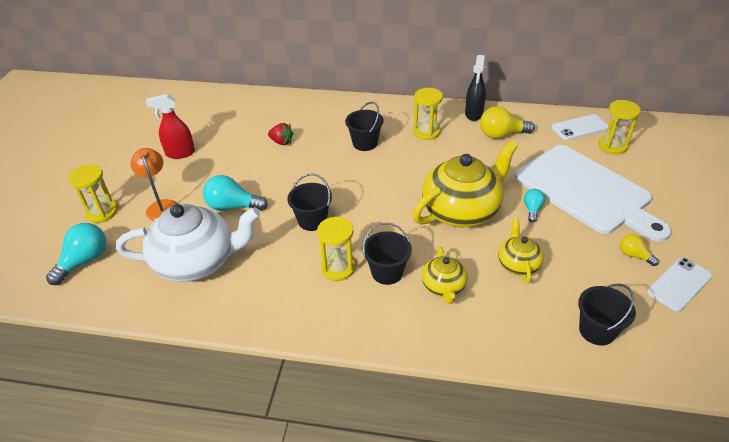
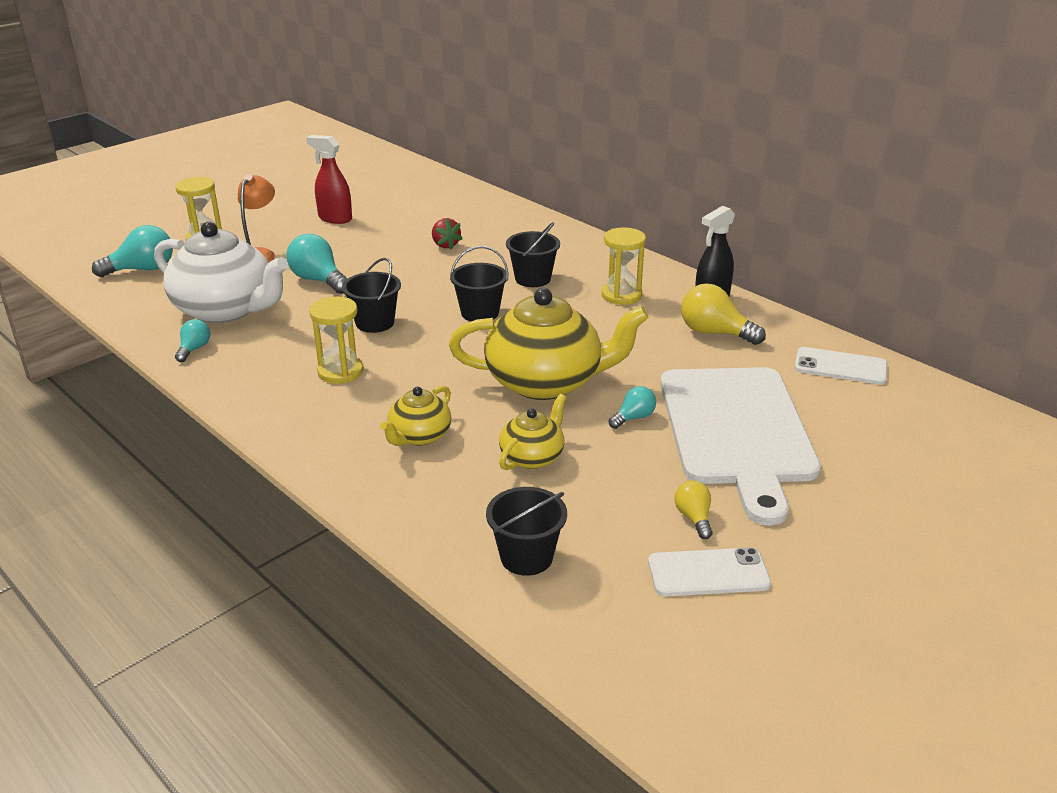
camera: 35 degrees right, 10 degrees down
(216, 305) = (194, 349): none -> turquoise light bulb
(387, 272) = (381, 397): black bucket -> black bucket (480, 313)
(612, 146) = (858, 403): yellow hourglass -> none

